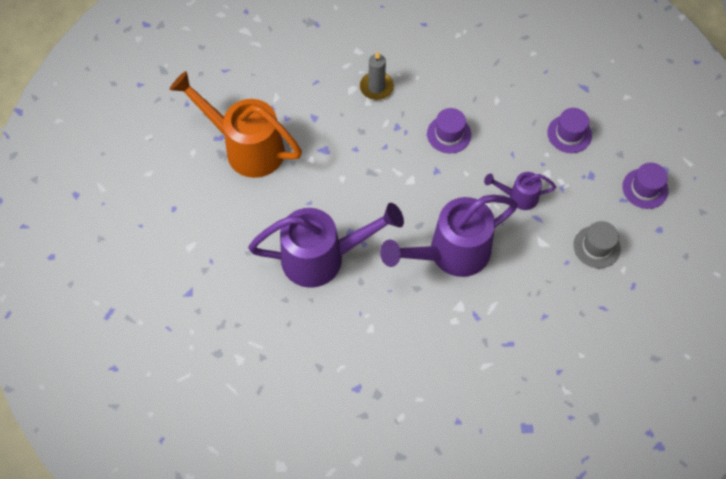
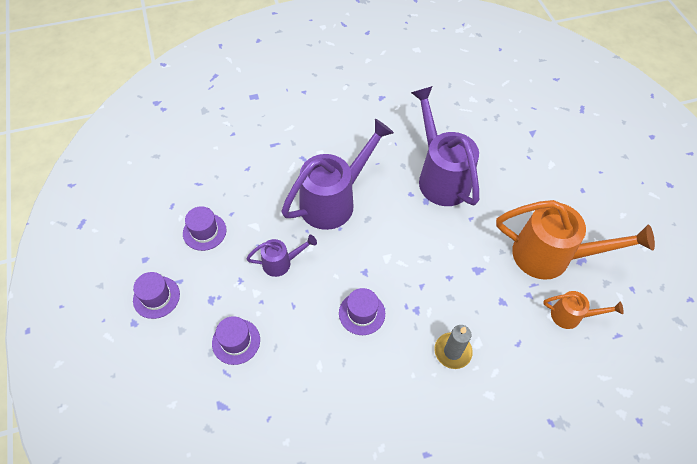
camera: 165 degrees right, 5 degrees down
(257, 93) = (571, 316): none -> orange watering can
(322, 258) = (440, 176): purple watering can -> purple watering can turned 90 degrees clockwise
(596, 247) = (204, 231): grey hat -> purple hat

